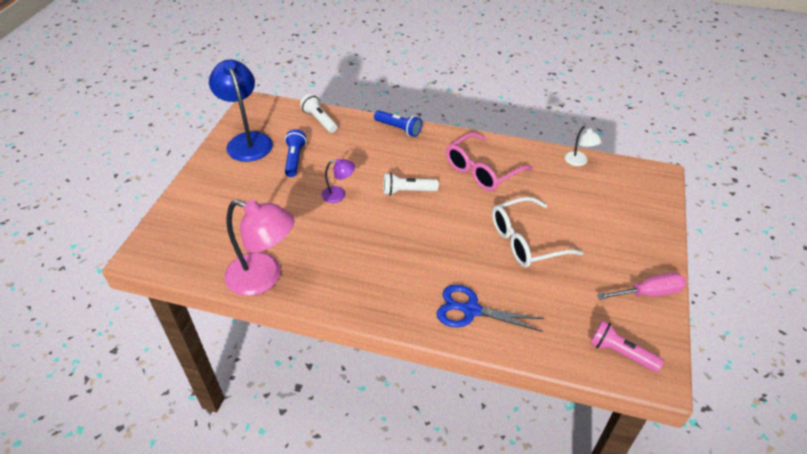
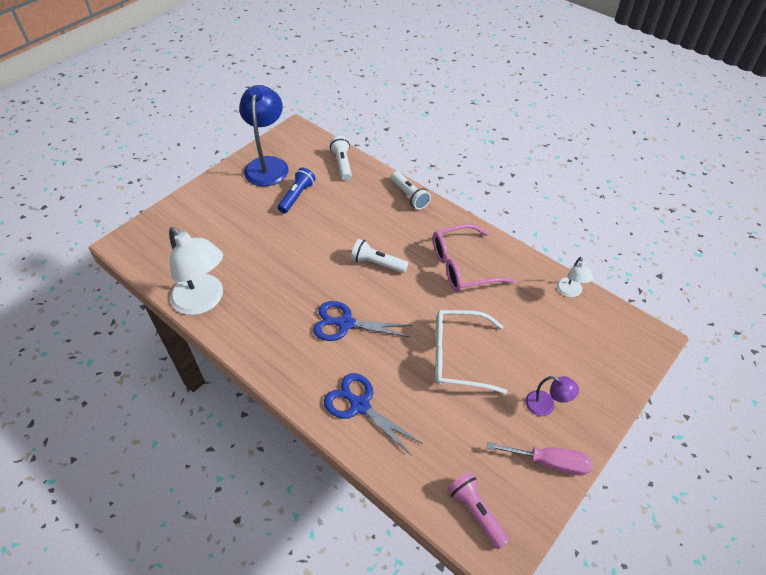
camera: 25 degrees right, 5 degrees up
(264, 277) = (204, 301): pink lamp -> white lamp
(339, 194) = (314, 245): purple lamp -> purple lamp (546, 406)
(398, 129) = (409, 196): blue flashlight -> white flashlight
(413, 249) = (345, 323): none -> blue scissors

